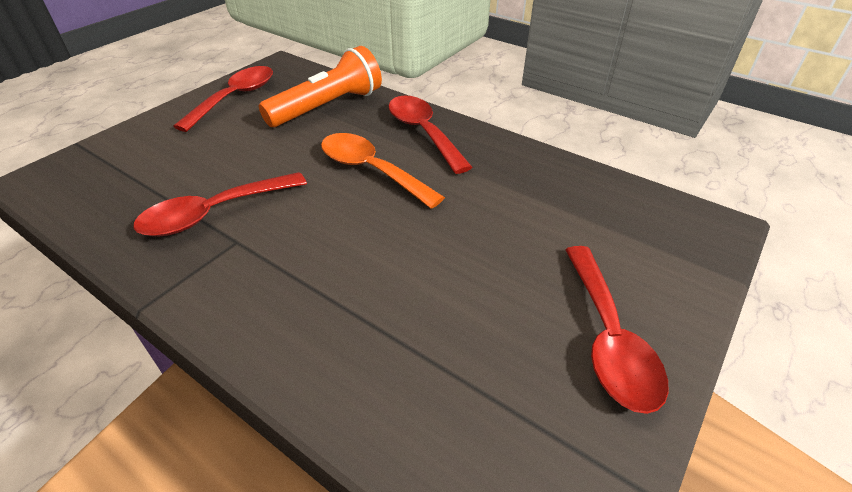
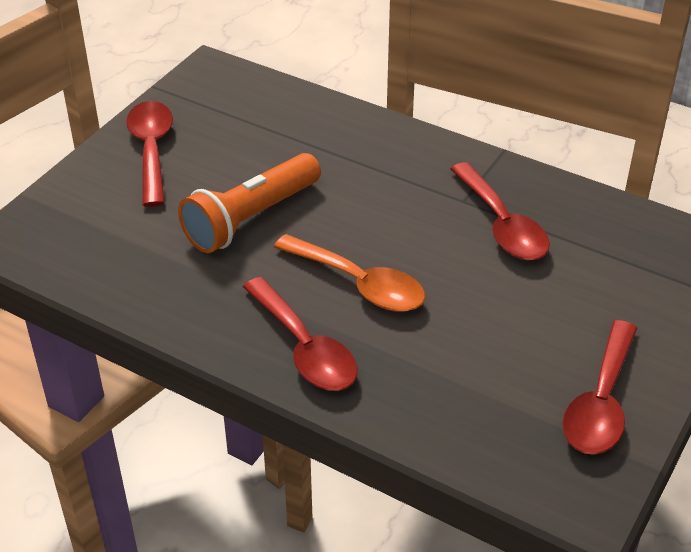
camera: 175 degrees right, 0 degrees up
(214, 213) = (502, 224): red spoon -> red spoon turned 105 degrees clockwise
(328, 107) = (451, 392): orange flashlight -> orange flashlight (250, 218)

